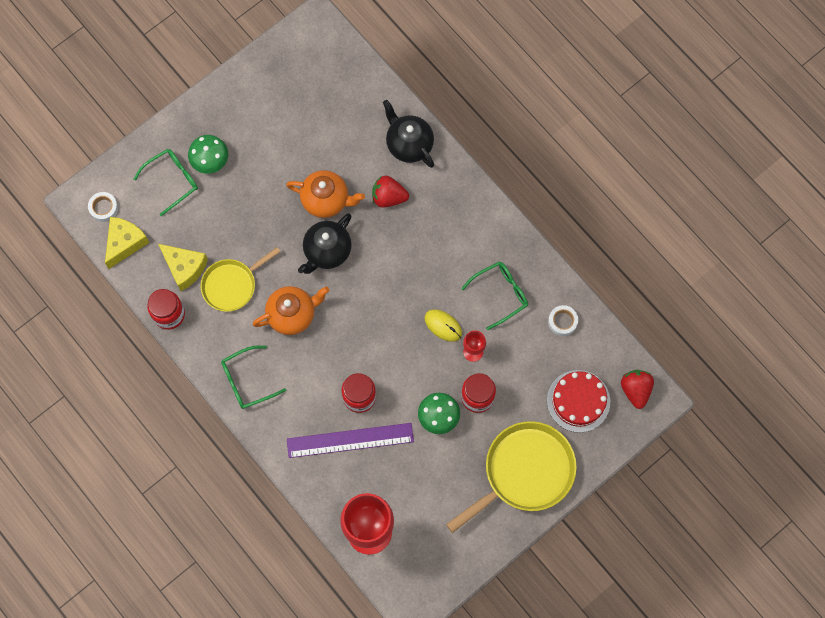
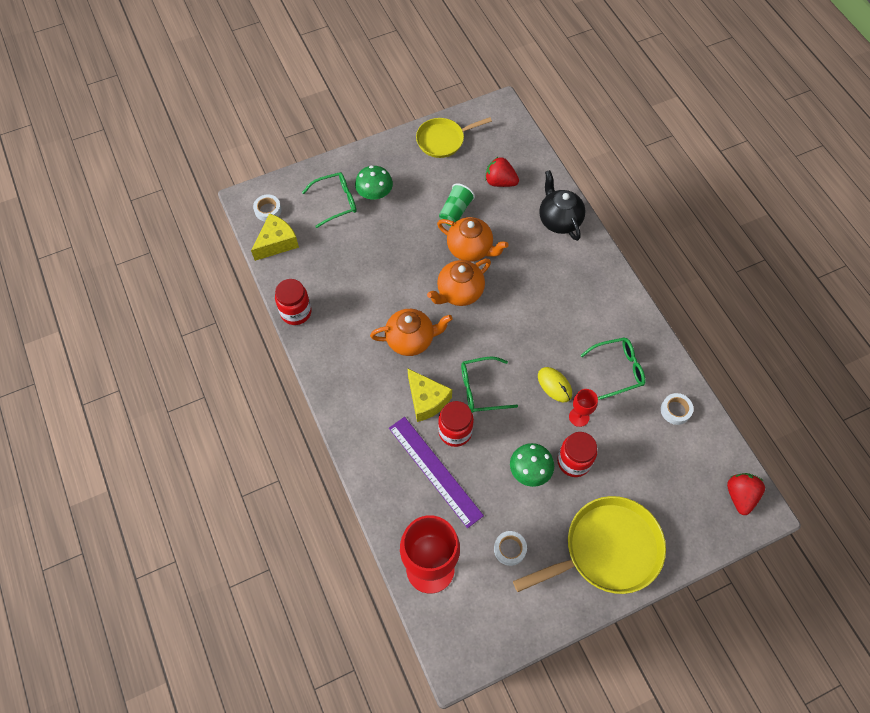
camera: 15 degrees right, 10 degrees down
(184, 268) = (323, 276): yellow cheese -> yellow cheese (426, 400)
(232, 285) = (362, 300): yellow pan -> yellow pan (443, 140)
(247, 381) = (350, 389): green glasses -> green glasses (481, 389)
(300, 161) = (455, 211): none -> green cup
(327, 251) = (459, 292): black teapot -> orange teapot
(350, 440) = (435, 471): purple ruler -> purple ruler turned 45 degrees clockwise
(388, 197) = (529, 260): red strawberry -> red strawberry (500, 182)
(437, 495) = (509, 549): none -> white tape
(578, 401) = (677, 491): red cake -> none

